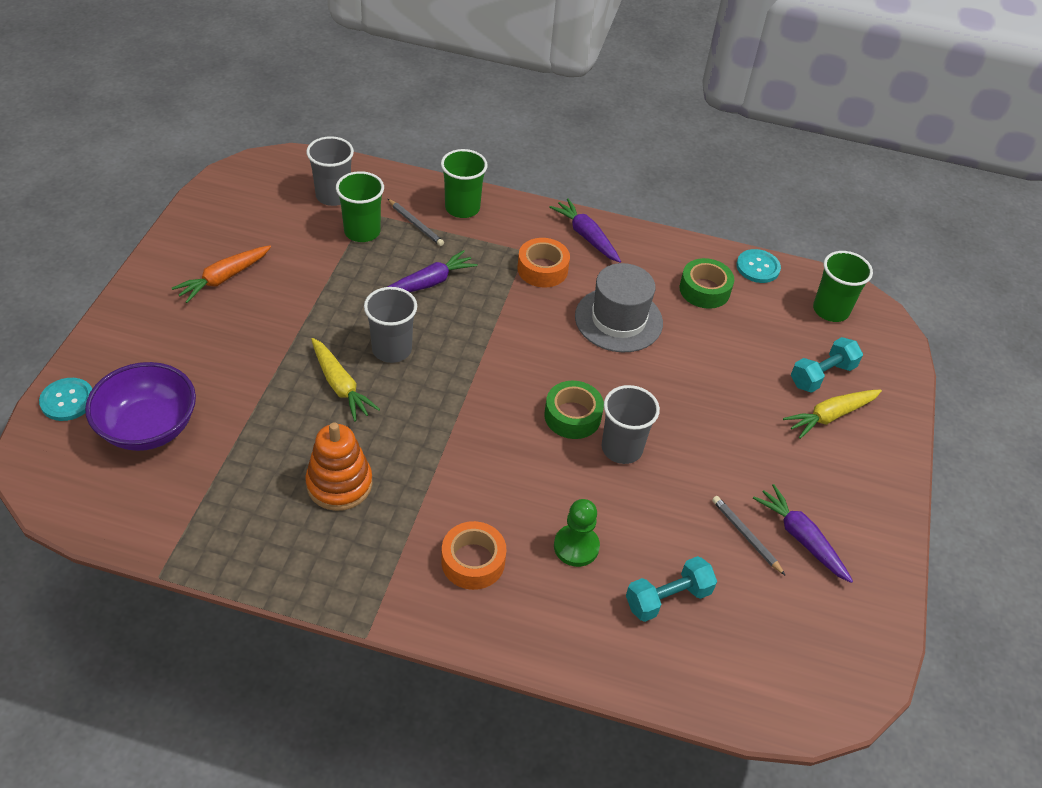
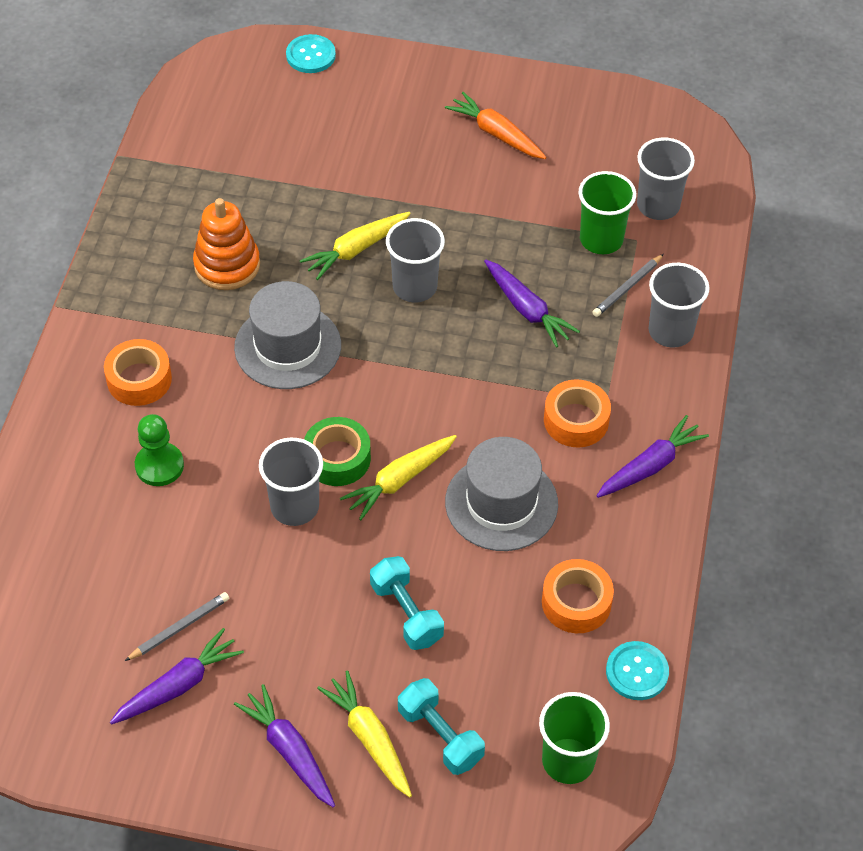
camera: 90 degrees right, 5 degrees up
(148, 427) = (284, 116): purple bowl -> none
(447, 442) = (288, 346): none -> grey hat
(462, 208) = (670, 331): green cup -> grey cup
(596, 378) = (399, 480): none -> yellow carrot
(668, 598) = (97, 548): turquoise dumbbell -> turquoise dumbbell (406, 613)
(704, 290) = (576, 602): green tape -> orange tape
(848, 466) = (289, 751): none -> purple carrot

